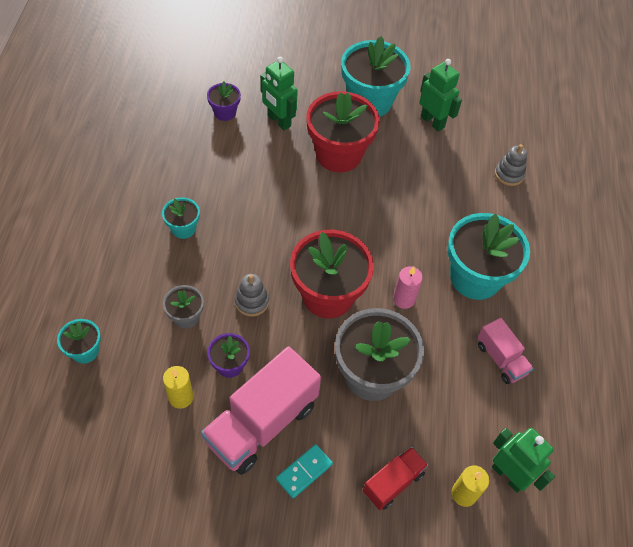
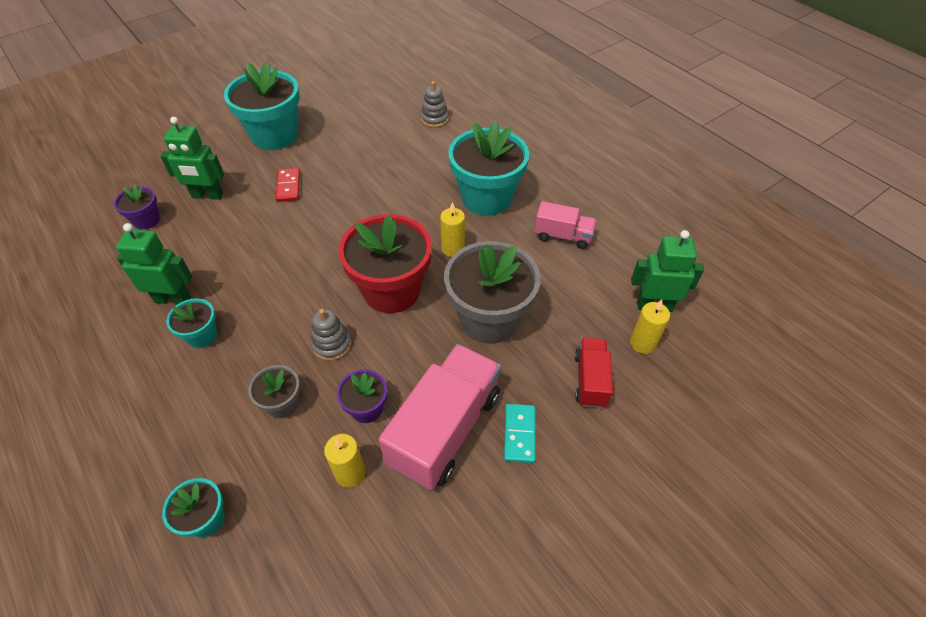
camera: 40 degrees left, 5 degrees down
(262, 423) = (445, 429): pink truck -> pink truck turned 150 degrees counterclockwise
(338, 154) = (288, 186): red flower pot -> red domino
(404, 299) = (453, 249): pink candle -> yellow candle
(432, 122) = (341, 120): green robot -> green robot (173, 299)

